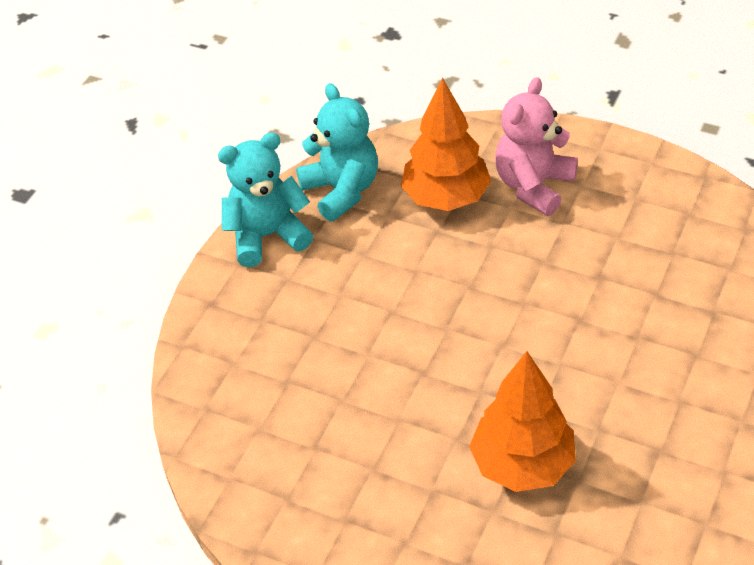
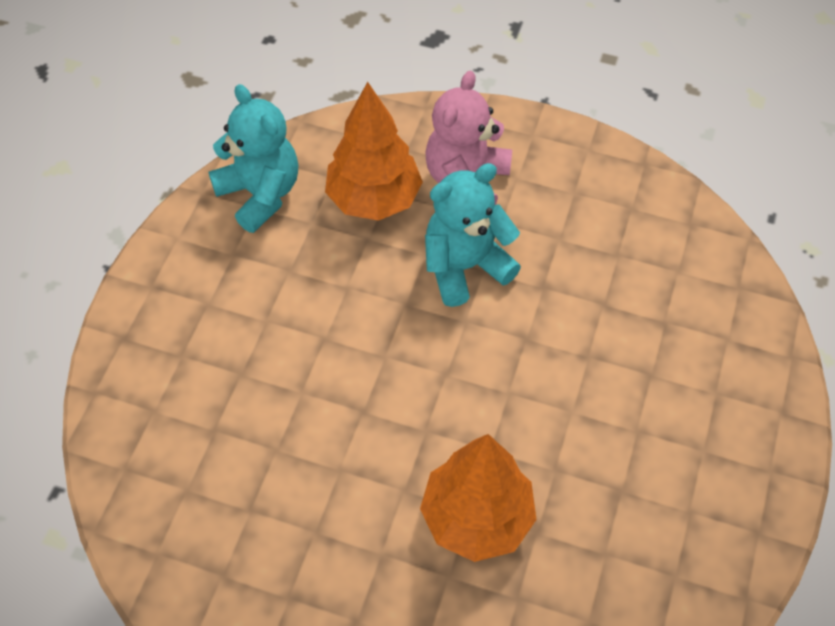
camera: 10 degrees left, 10 degrees up
(267, 236) = (181, 252): turquoise teddy bear -> turquoise teddy bear (465, 266)

